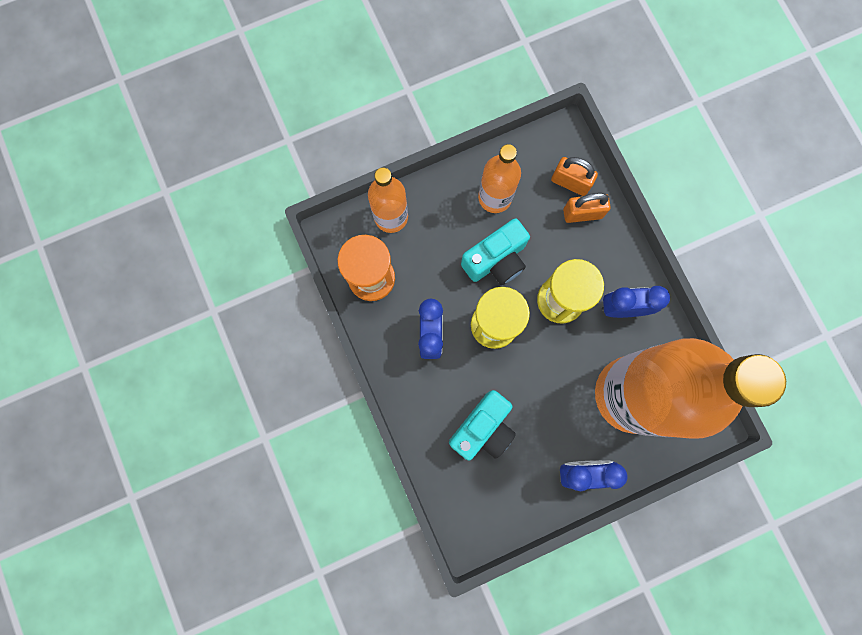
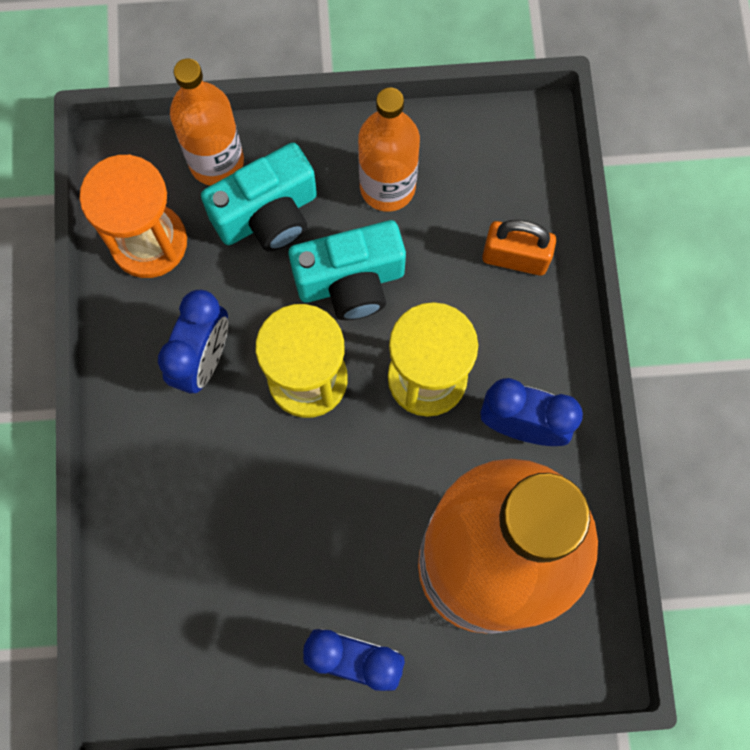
camera: 20 degrees right, 5 degrees down
(483, 428) = (225, 533): turquoise camera -> turquoise camera (268, 215)
(570, 182) = (514, 204): orange padlock -> none

